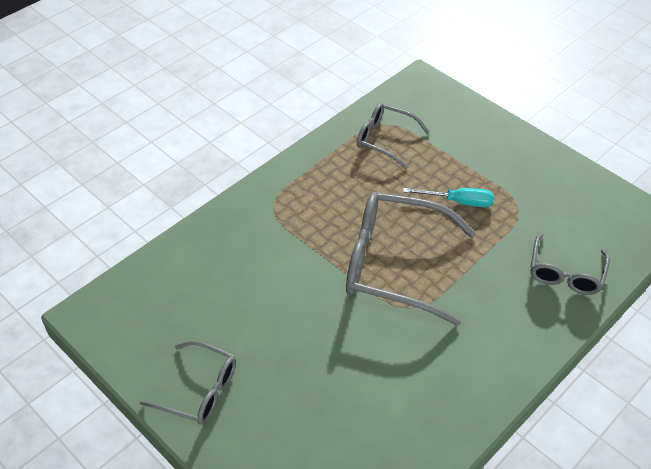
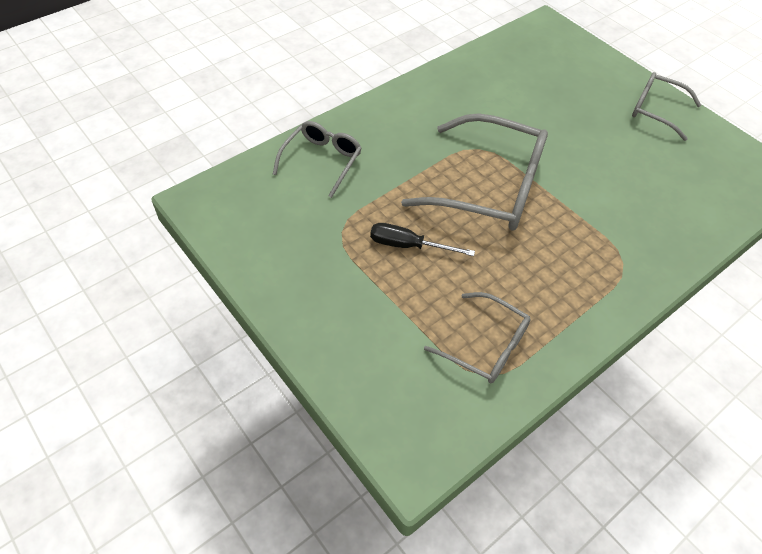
camera: 175 degrees left, 5 degrees up
(458, 202) = (408, 245): turquoise screwdriver -> black screwdriver

